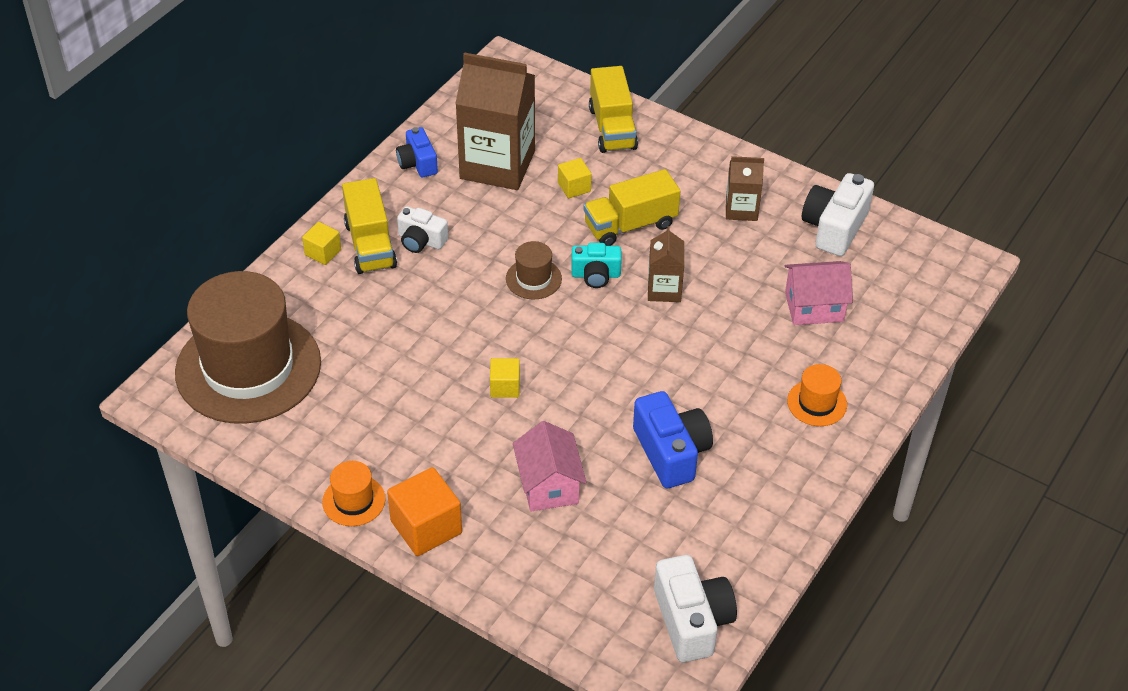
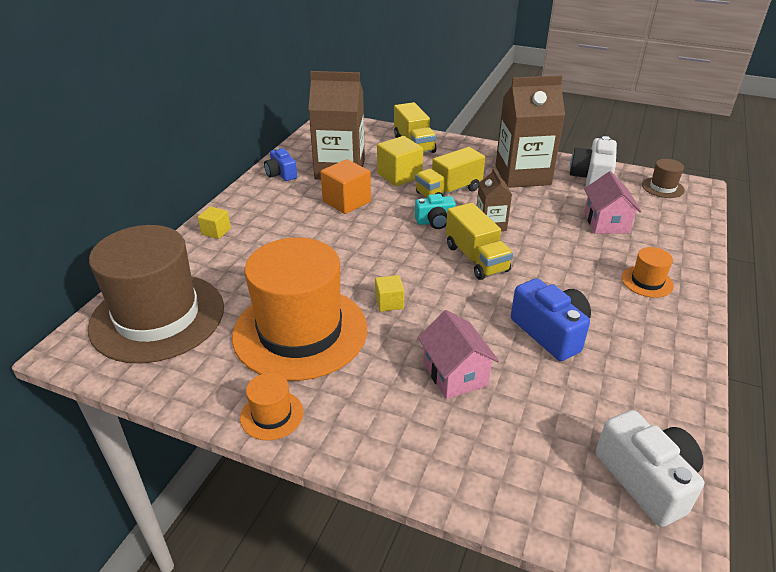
camera: 10 degrees left, 10 degrees down
(370, 245) = (254, 223): yellow truck -> yellow truck (476, 258)
(398, 409) = (300, 331): none -> orange hat
(421, 241) = (293, 216): white camera -> none
(426, 527) = (349, 429): orange cube -> orange cube (346, 201)
(533, 279) = (388, 229): brown hat -> brown hat (662, 187)
(574, 187) = (399, 175): yellow cube -> yellow cube, size x1.76
(741, 209) = (522, 175): brown carton -> brown carton, size x1.98
(814, 307) = (606, 222): pink house -> pink house turned 75 degrees counterclockwise

